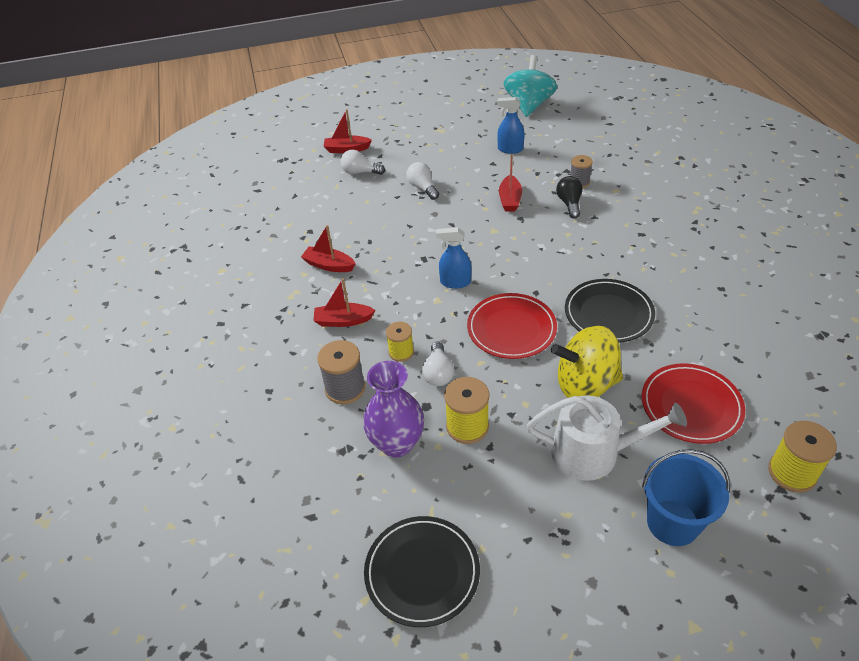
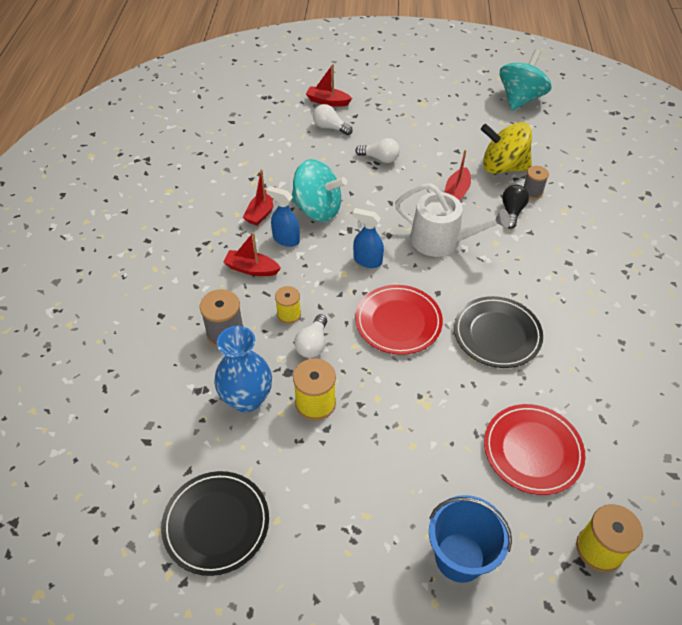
camera: 15 degrees right, 5 degrees up
(329, 265) = (262, 212): red boat -> red boat turned 105 degrees counterclockwise
(383, 249) = (317, 209): none -> turquoise spinning top
(396, 443) = (247, 399): purple vase -> blue vase
(423, 188) = (380, 158): white light bulb -> white light bulb turned 120 degrees clockwise
(510, 149) = (480, 140): blue spray bottle -> blue spray bottle (286, 239)
(585, 384) = (441, 397): yellow spinning top -> yellow spinning top (503, 167)
(593, 452) = (418, 465): white watering can -> white watering can (442, 240)

